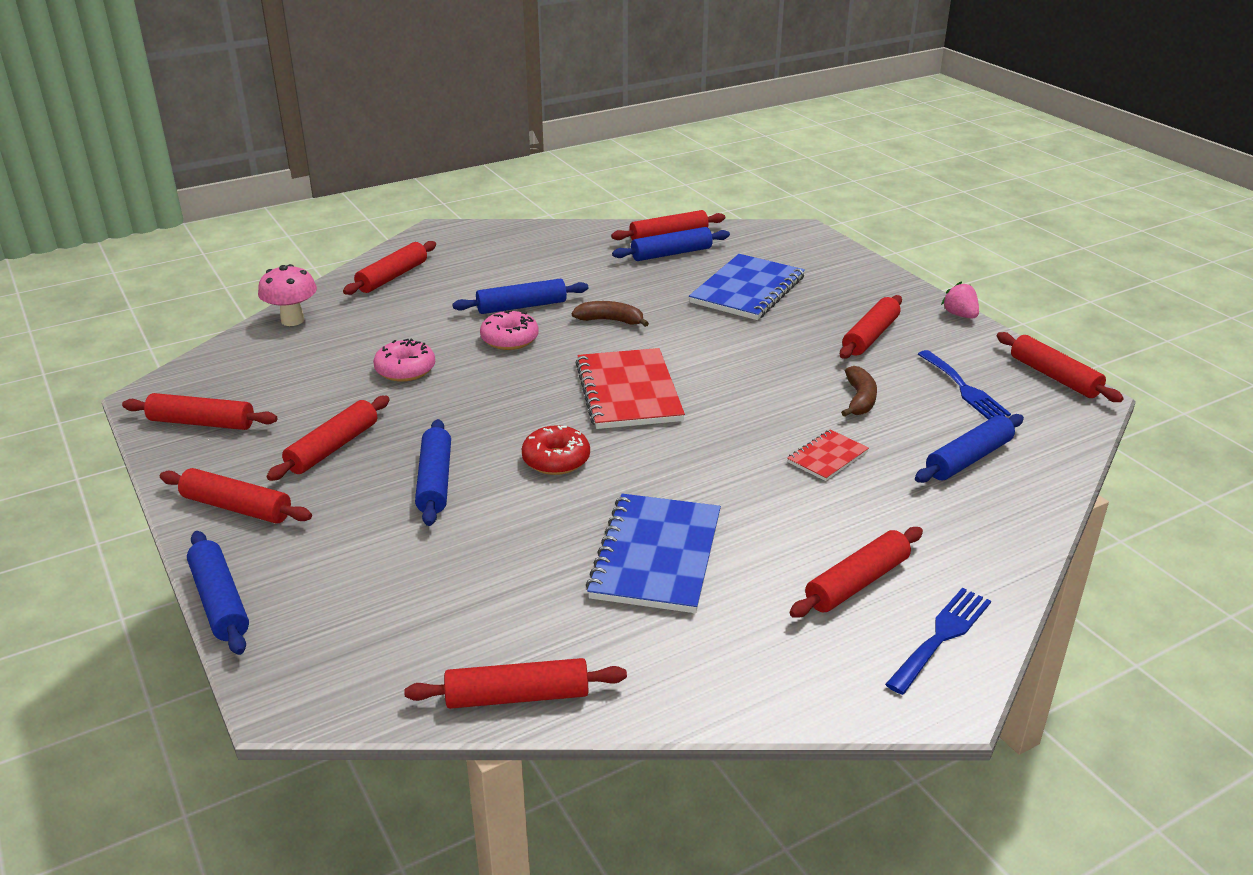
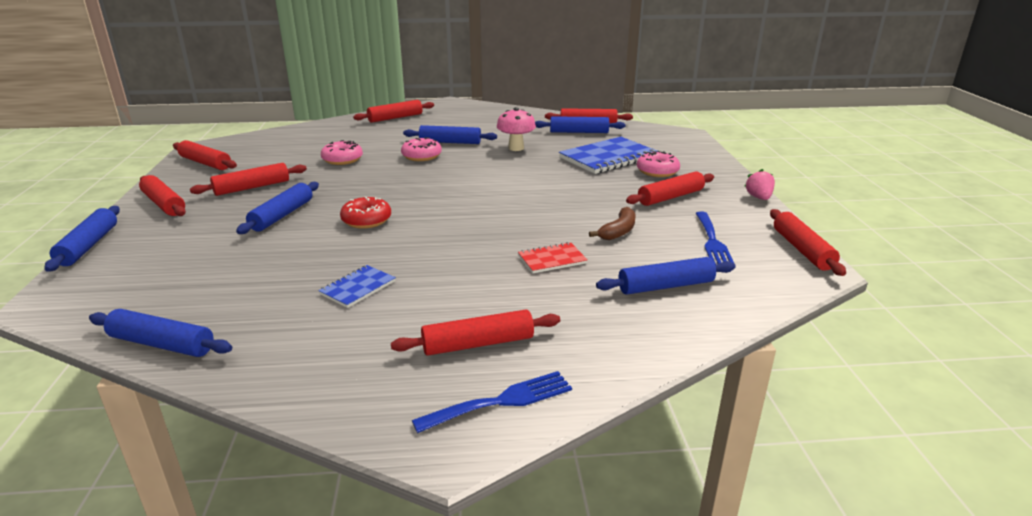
camera: 25 degrees right, 5 degrees down
(292, 320) = (315, 128): pink mushroom -> pink mushroom (516, 148)
(517, 696) = (162, 344): red rolling pin -> blue rolling pin
(610, 320) = (495, 158): brown banana -> none
(628, 392) = (459, 195): red notebook -> none
(656, 555) = (358, 288): blue notebook -> blue notebook, size x0.51
(822, 300) = (657, 171): none -> pink donut

